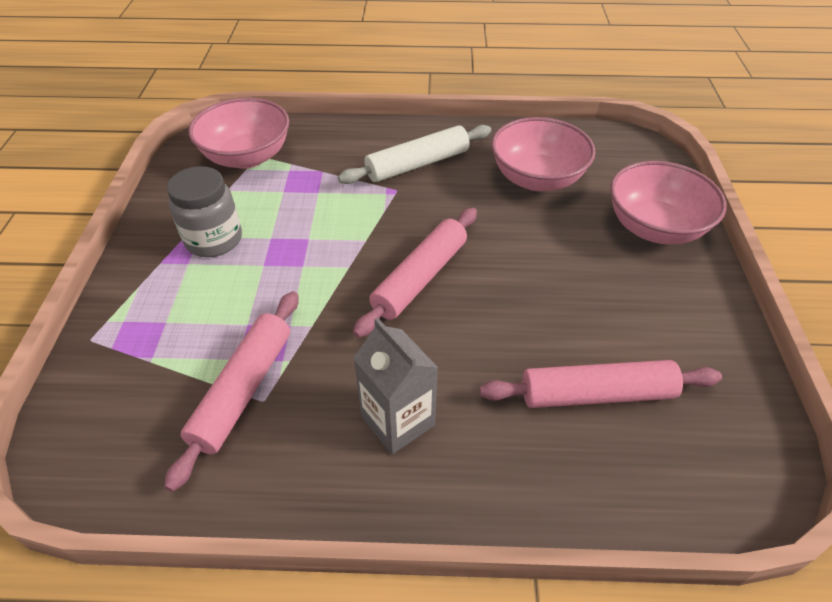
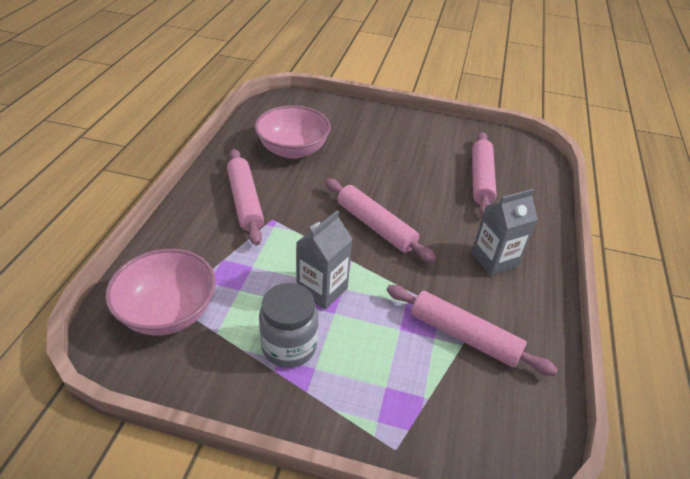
camera: 80 degrees left, 5 degrees down
(296, 249) = (322, 289): none -> grey carton
(417, 164) = (245, 201): white rolling pin -> pink rolling pin
(654, 227) = (360, 121): pink bowl -> none

